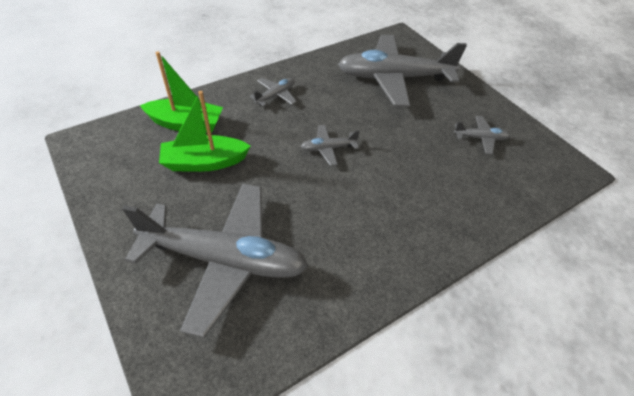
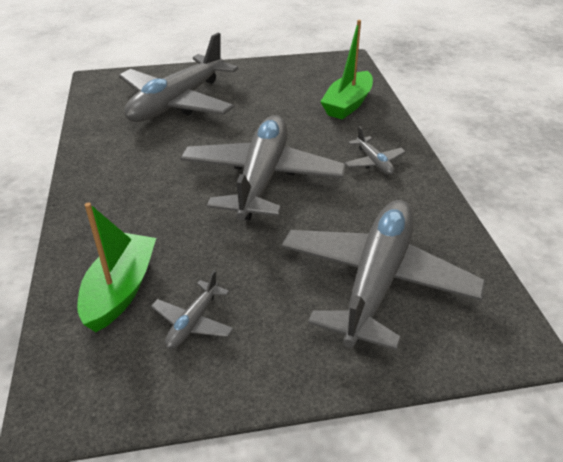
camera: 115 degrees right, 10 degrees down
(204, 162) = (288, 107): green boat -> green boat (121, 290)
(328, 148) = (262, 177): grey plane -> grey plane, size x2.40

